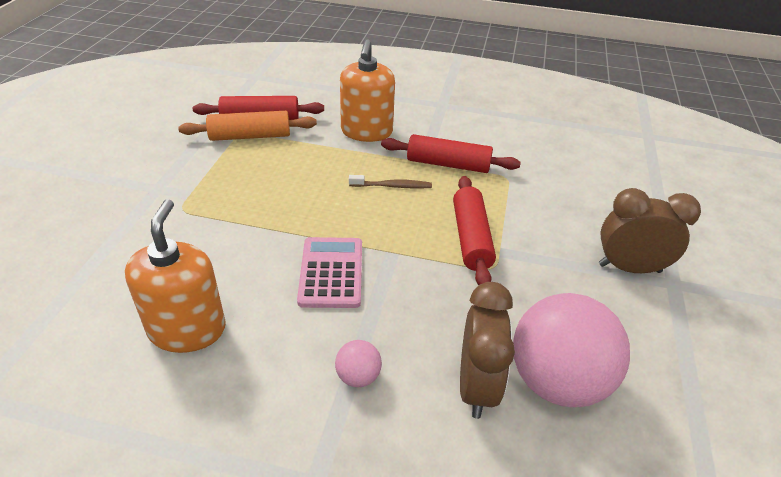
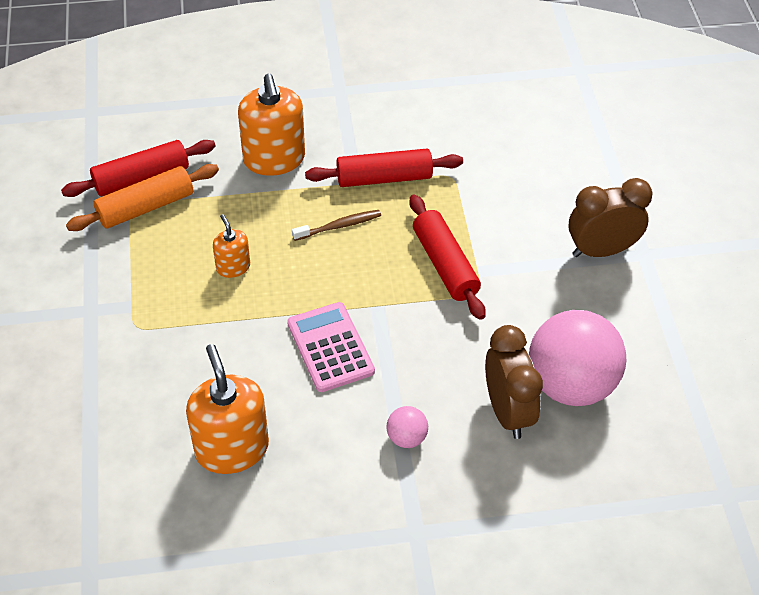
camera: 20 degrees left, 10 degrees up
(288, 190) = (233, 267): none -> orange soap dispenser

